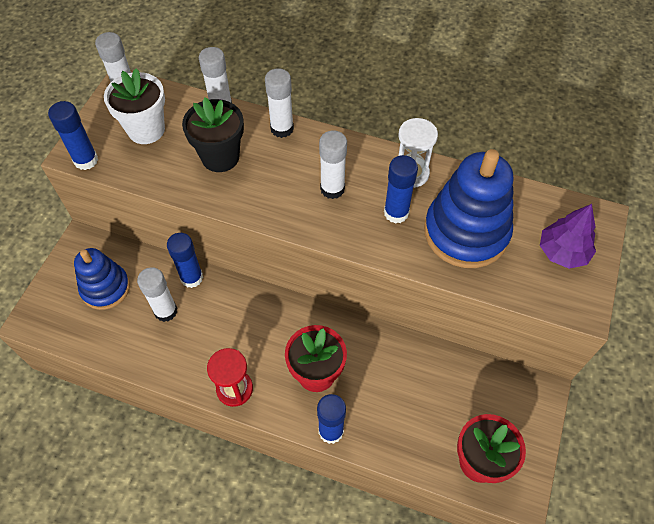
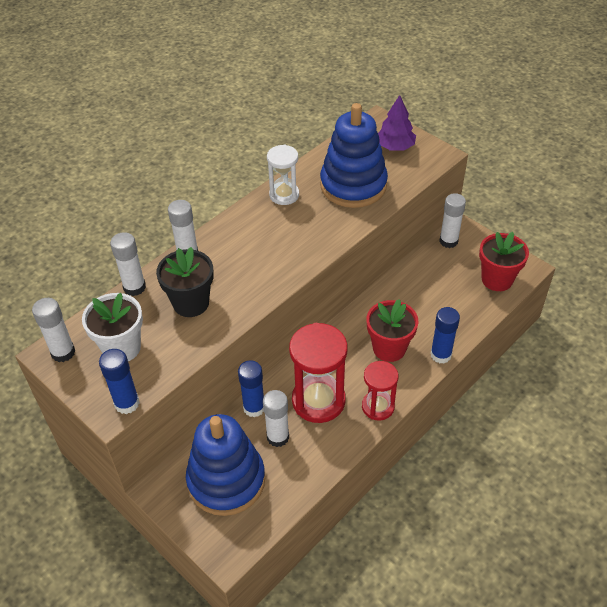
camera: 65 degrees left, 10 degrees down
(105, 288) = (226, 480): blue stacking toy -> blue stacking toy, size x1.54
(221, 330) = (318, 400): none -> red hourglass
(332, 189) = (270, 243): white glue stick -> white glue stick (448, 241)
(396, 213) = (315, 215): blue glue stick -> none

